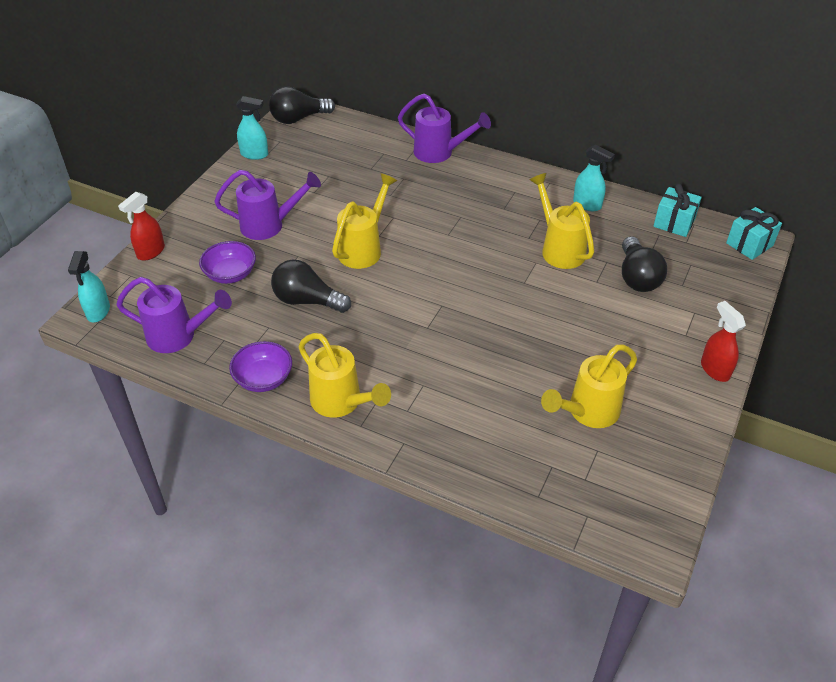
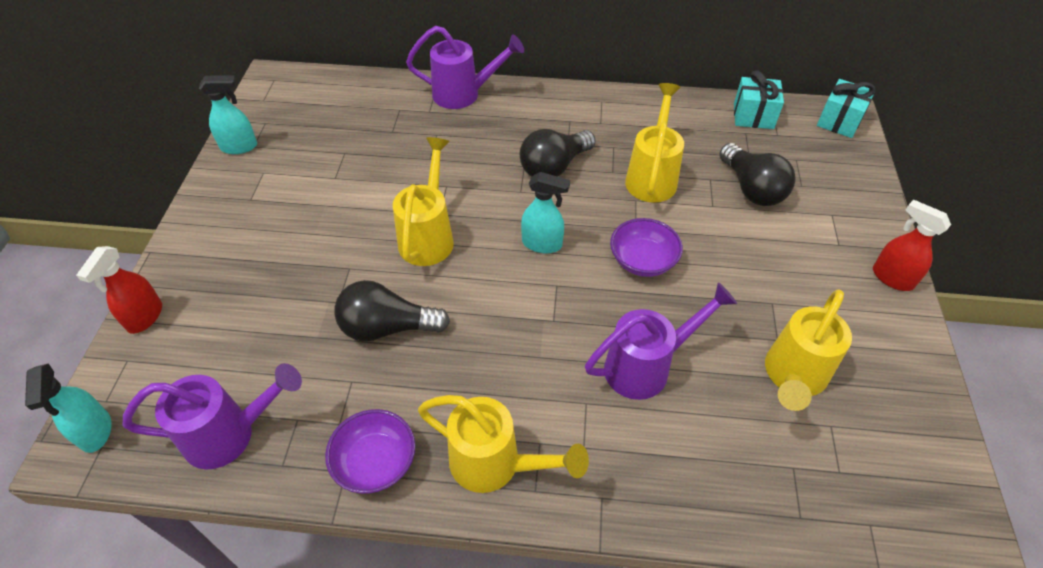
camera: 20 degrees left, 5 degrees up
(230, 274) = (269, 318): purple bowl -> purple bowl (642, 261)
(269, 225) = (295, 236): purple watering can -> purple watering can (647, 366)
(298, 118) = (277, 89): black light bulb -> black light bulb (554, 167)
(559, 248) = (652, 176): yellow watering can -> yellow watering can turned 60 degrees clockwise
(587, 204) = (654, 117): turquoise spray bottle -> turquoise spray bottle (542, 244)

